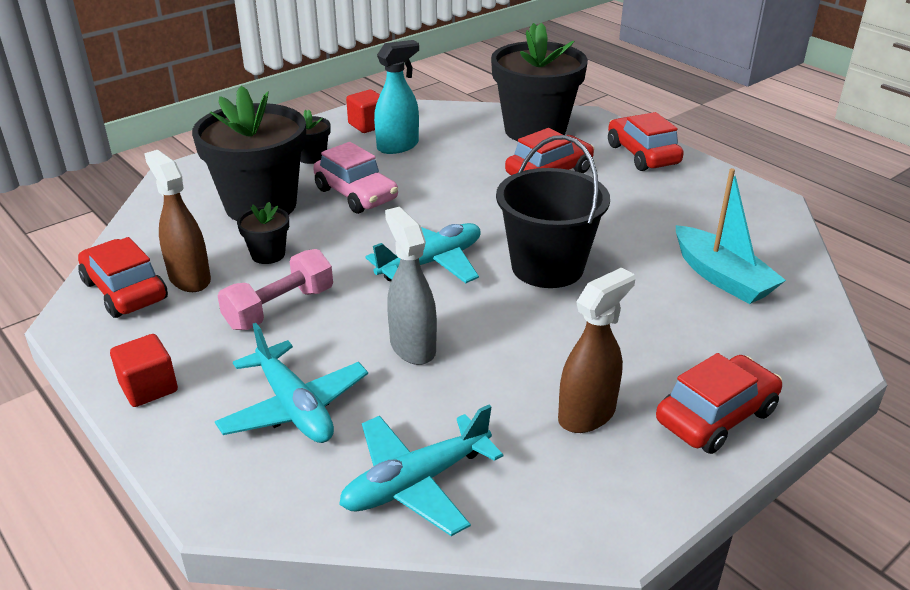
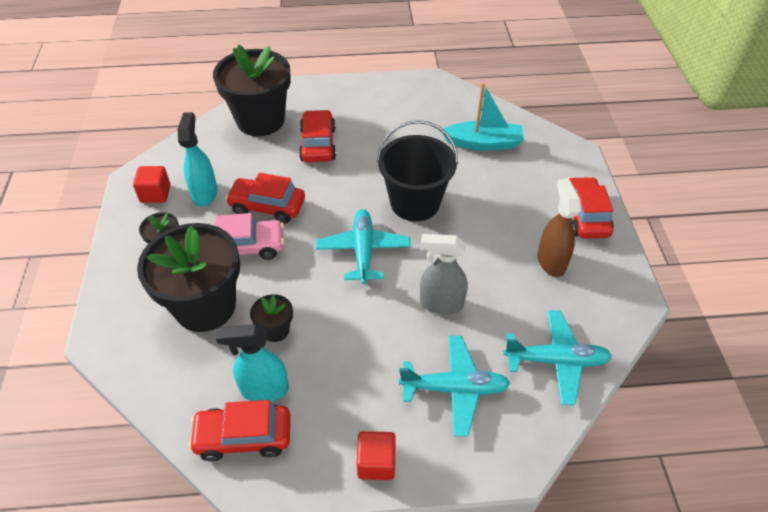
camera: 55 degrees left, 15 degrees up
(189, 278) = (264, 389): brown spray bottle -> turquoise spray bottle
(279, 308) = (346, 351): pink dumbbell -> none
(416, 483) = (556, 361): turquoise plane -> turquoise plane turned 90 degrees counterclockwise
(642, 154) = (340, 95): red car -> red car (267, 206)

